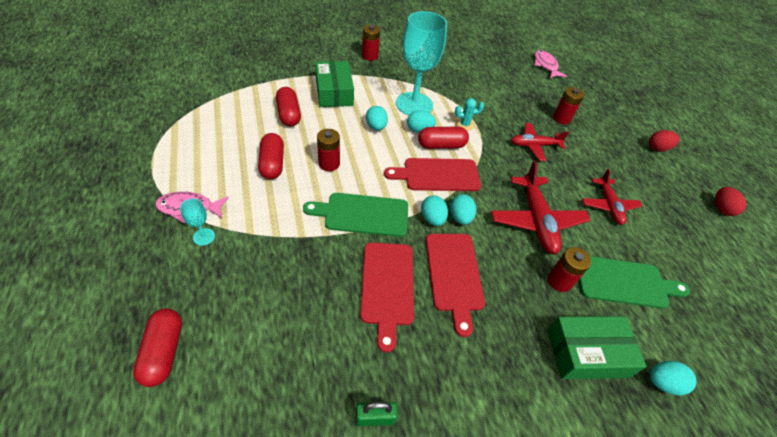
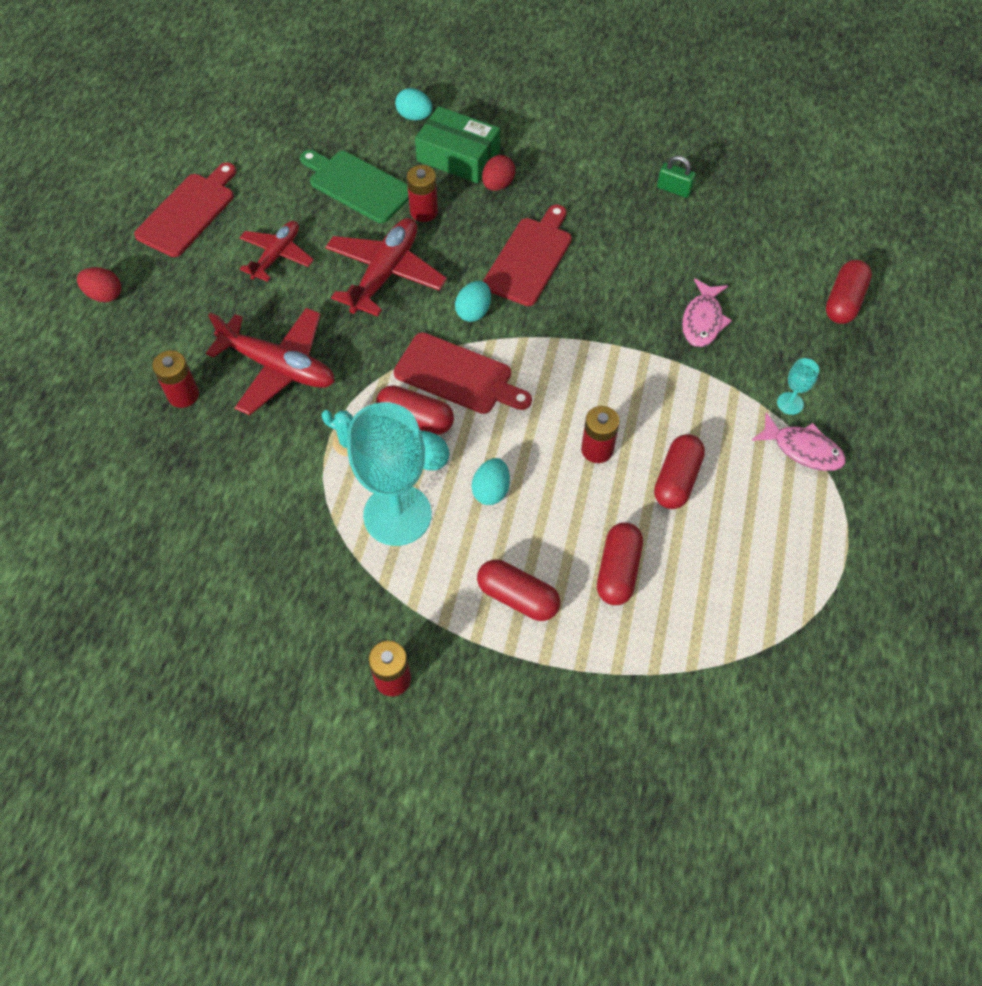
camera: 145 degrees left, 10 degrees up
(334, 92) = (517, 597): green box -> red capsule
(362, 214) = (590, 360): green cutting board -> none
(387, 287) = (607, 274): red cutting board -> red cutting board (188, 212)
(432, 218) = (508, 323): turquoise egg -> none
(534, 145) = (279, 367): red plane -> red plane, size x1.56
(545, 65) = (69, 518): pink fish -> pink fish (702, 321)
(721, 209) = (143, 200): red egg -> red egg (498, 185)

